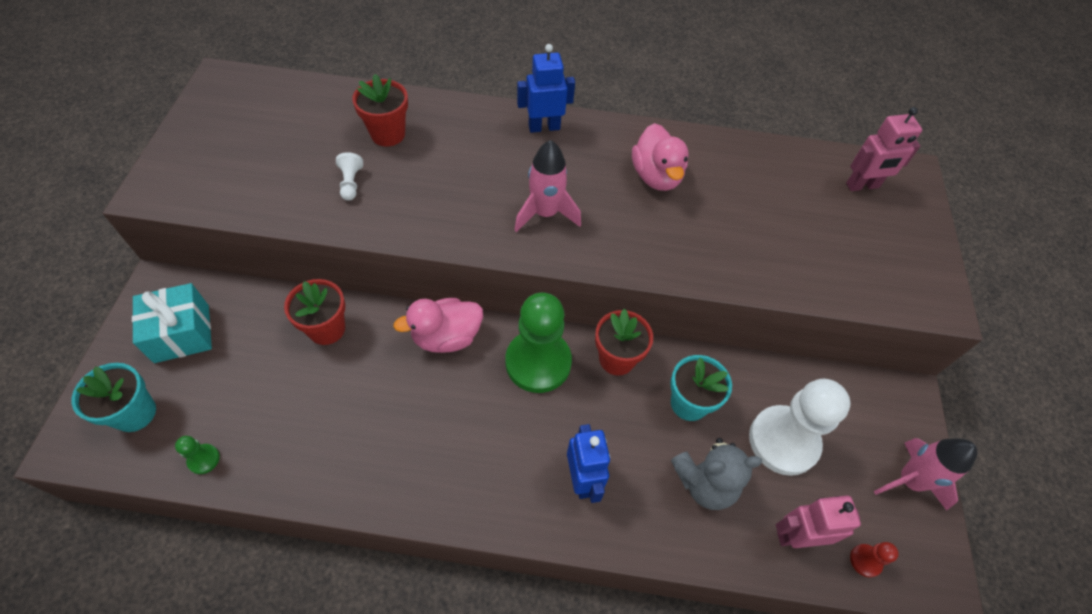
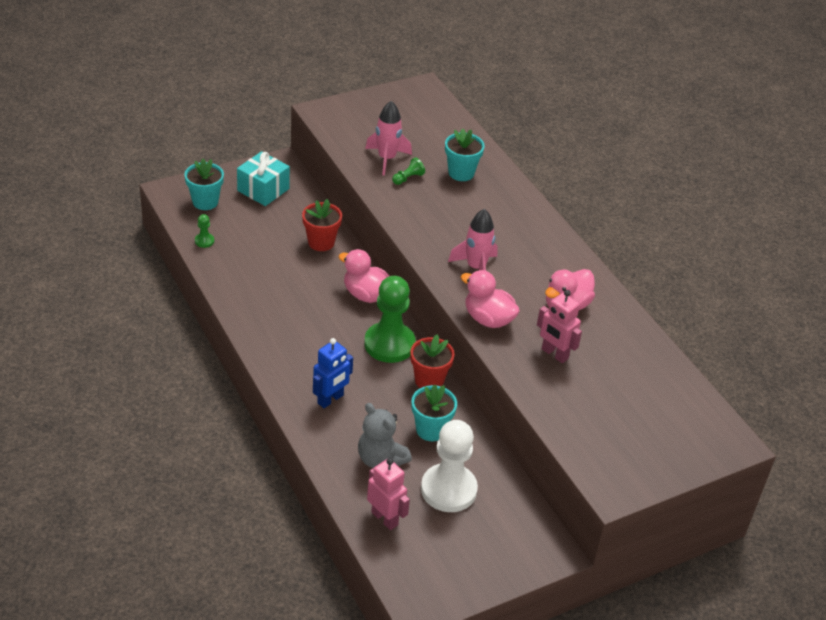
camera: 55 degrees right, 15 degrees down
(351, 183) = (408, 178): white pawn -> green pawn
(388, 134) = (461, 173): red flower pot -> turquoise flower pot
(544, 127) = (547, 236): blue robot -> none
(632, 252) = (488, 319): none -> pink duck
(862, 186) = (685, 418): pink robot -> pink robot (554, 354)
(865, 560) = (399, 561): red pawn -> none
(909, 481) = (482, 570): pink rocket -> pink rocket (387, 159)

